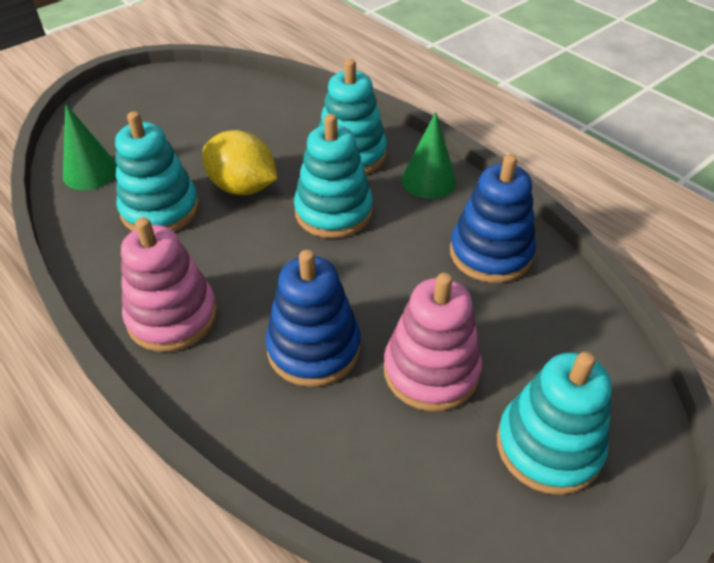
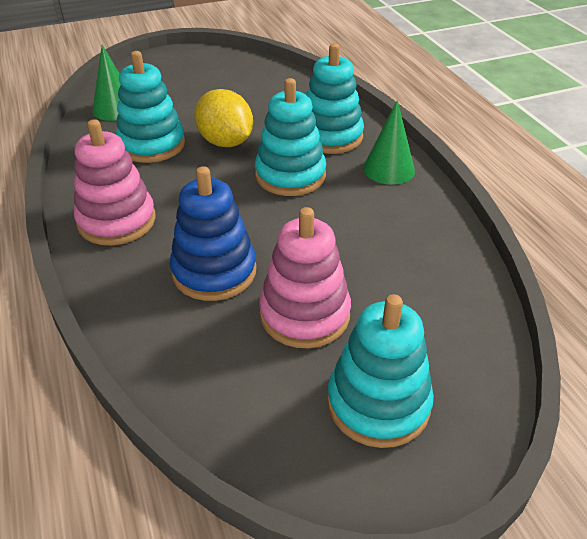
camera: 20 degrees right, 5 degrees down
(490, 253) = (413, 237): blue stacking toy -> none

